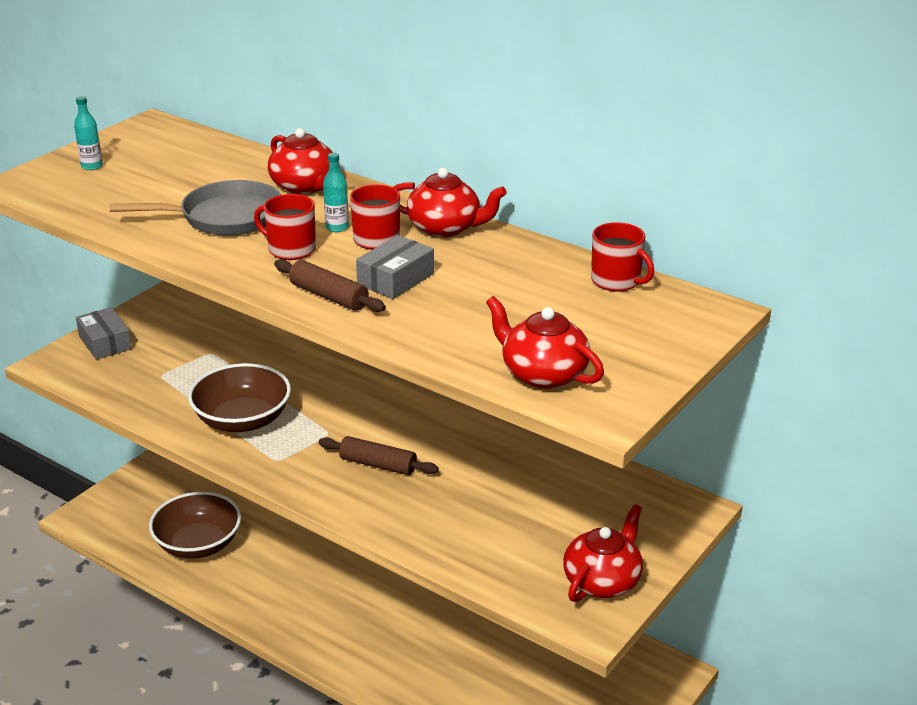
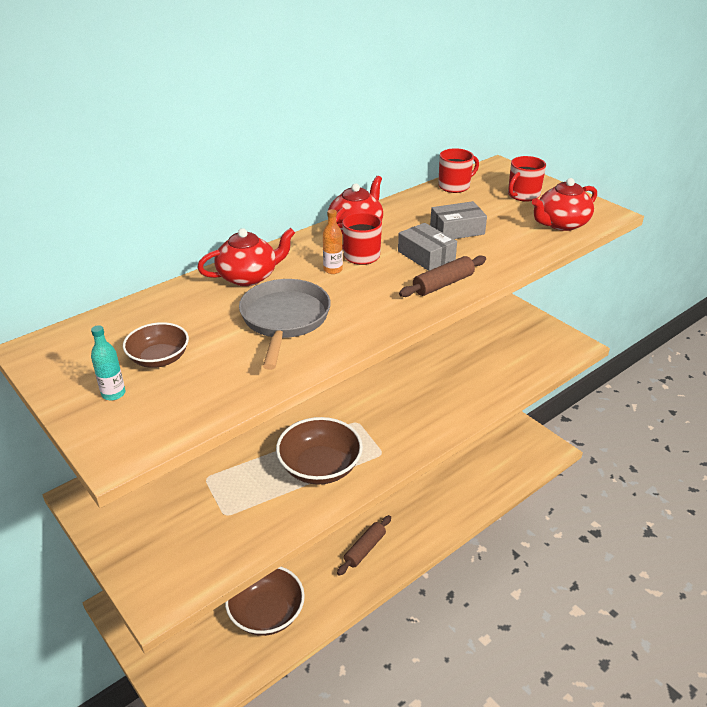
camera: 75 degrees left, 5 degrees up
(105, 342) = (143, 554): grey box -> grey box (457, 230)
(146, 173) = (159, 358): none -> brown bowl
(290, 249) = (360, 293): red mug -> red mug (523, 195)
(337, 227) = (333, 270): turquoise bottle -> orange bottle
(378, 464) = (404, 402): brown rolling pin -> brown rolling pin (364, 549)
(602, 581) = (541, 334): red teapot -> none

